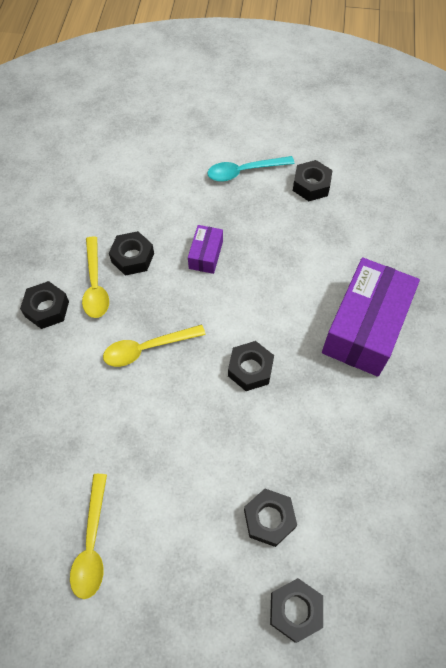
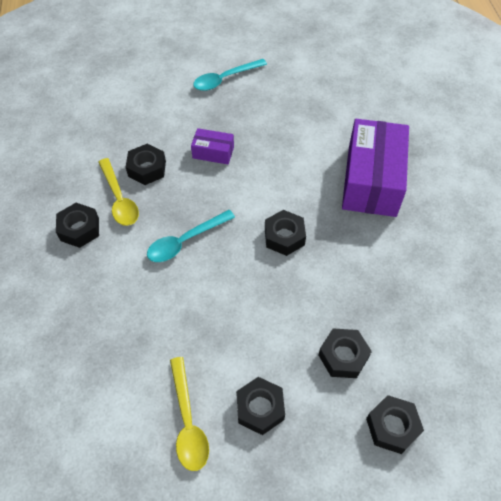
camera: 15 degrees left, 5 degrees down
(147, 348) = (185, 241): yellow spoon -> turquoise spoon
(206, 255) = (213, 152): purple box -> purple box turned 75 degrees counterclockwise
(311, 185) = (287, 78): black nut -> black nut (260, 408)

